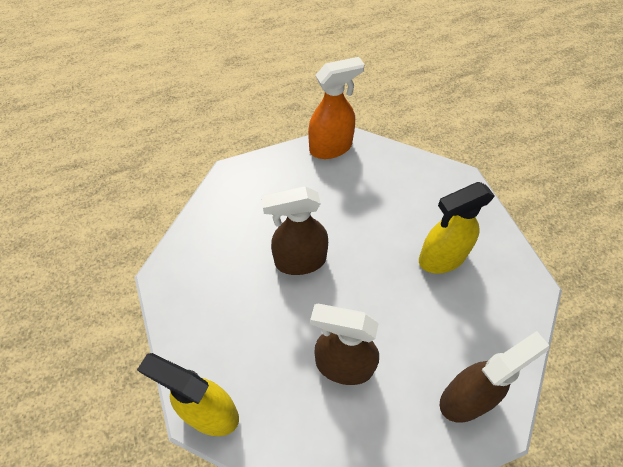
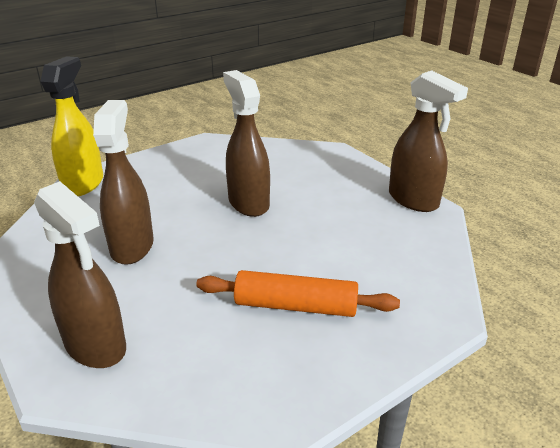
camera: 75 degrees right, 25 degrees down
(331, 147) = (413, 200): orange spray bottle -> brown spray bottle
(441, 258) = (295, 306): yellow spray bottle -> orange rolling pin

